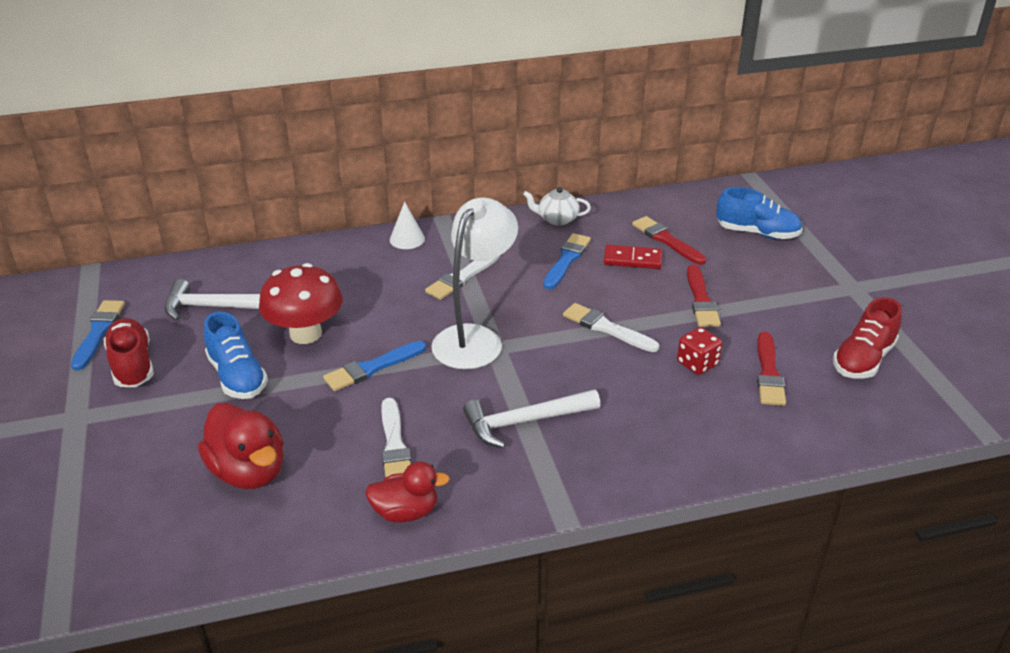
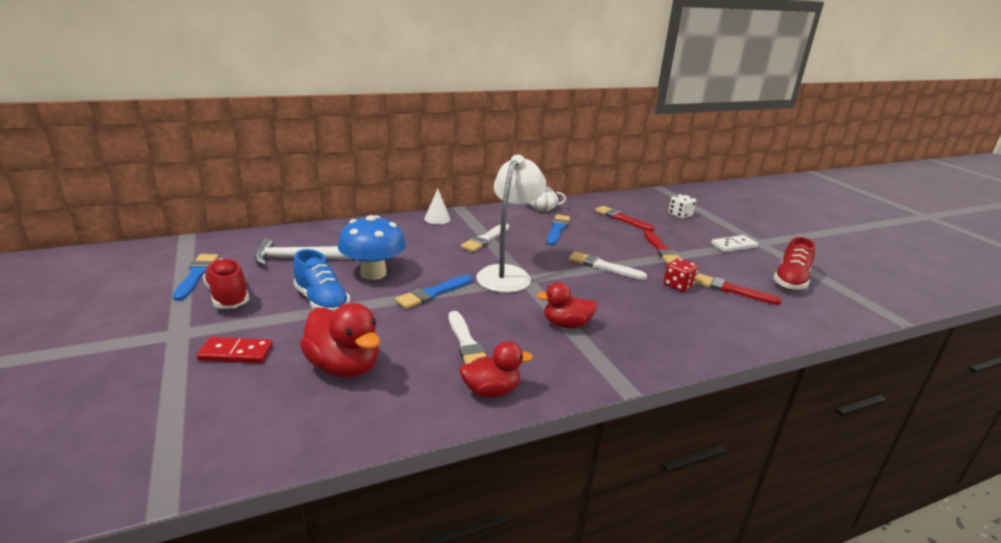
camera: 10 degrees left, 10 degrees down
(305, 334) = (373, 273): red mushroom -> blue mushroom
(524, 422) = (566, 324): white hammer -> red duck
(632, 259) = (603, 229): red domino -> red domino (236, 353)
(757, 233) = (680, 215): blue shoe -> white dice
(768, 373) = (731, 290): red brush -> red brush turned 120 degrees clockwise
(811, 293) = (734, 246): none -> white domino

